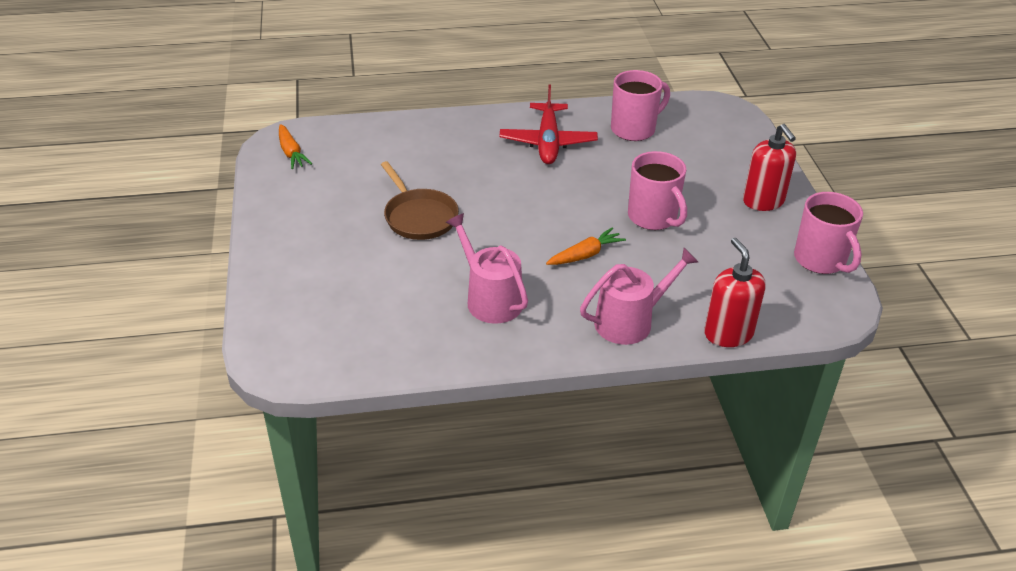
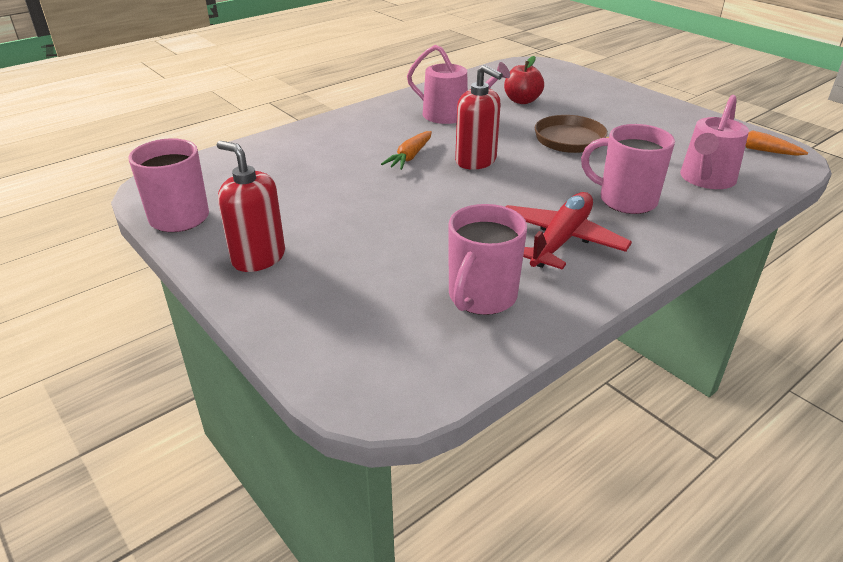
camera: 150 degrees right, 5 degrees down
(390, 292) = (522, 101): none -> red apple
(548, 142) = (560, 240): red plane -> red plane turned 60 degrees clockwise
(629, 321) = (338, 131): pink watering can -> pink watering can (706, 179)
(653, 217) = (373, 202): pink mug -> pink mug (625, 200)
(728, 333) = (255, 144): red soap dispenser -> red soap dispenser (476, 161)

